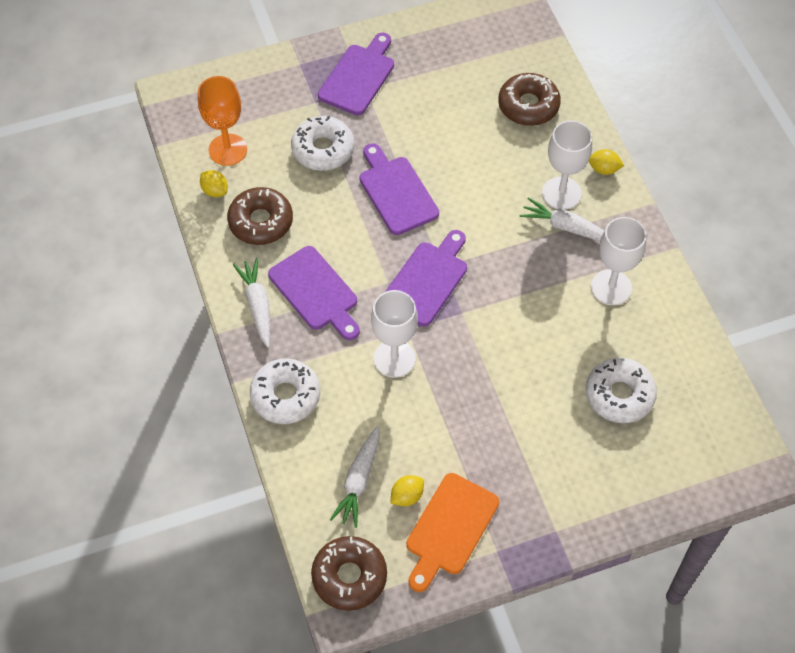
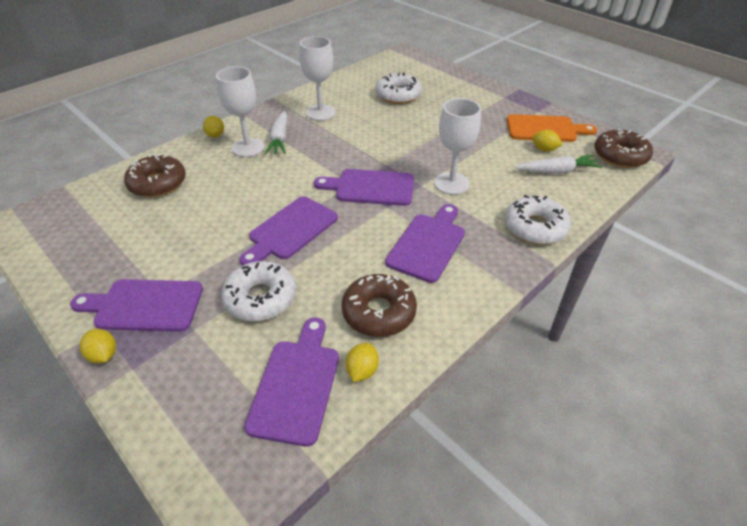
camera: 115 degrees left, 15 degrees down
(228, 150) = (296, 385): orange goblet -> purple cutting board
(257, 305) = (471, 277): white carrot -> none
(321, 50) = (104, 355): none -> yellow lemon

